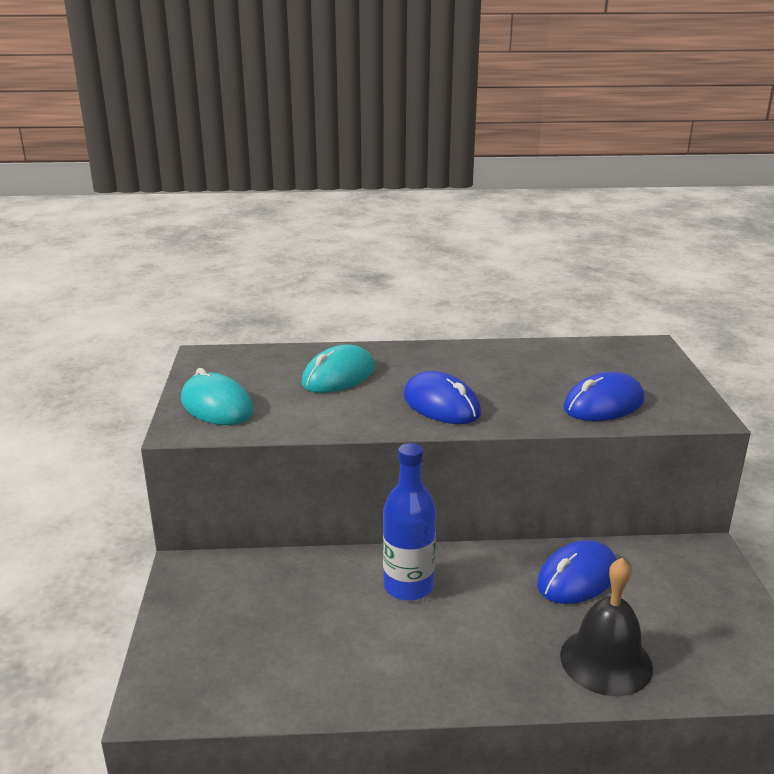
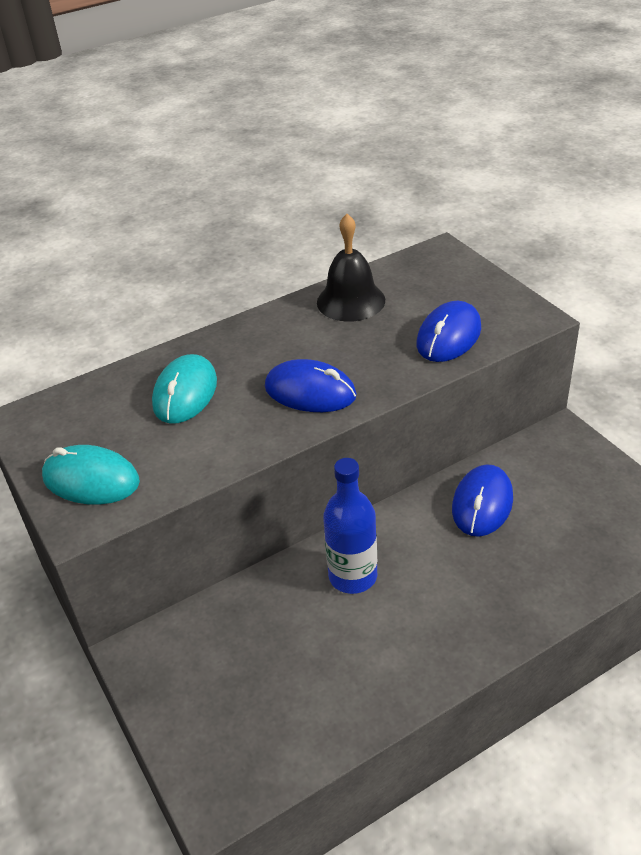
camera: 25 degrees left, 15 degrees up
(606, 661) = (552, 573): black bell -> black bell (351, 301)

